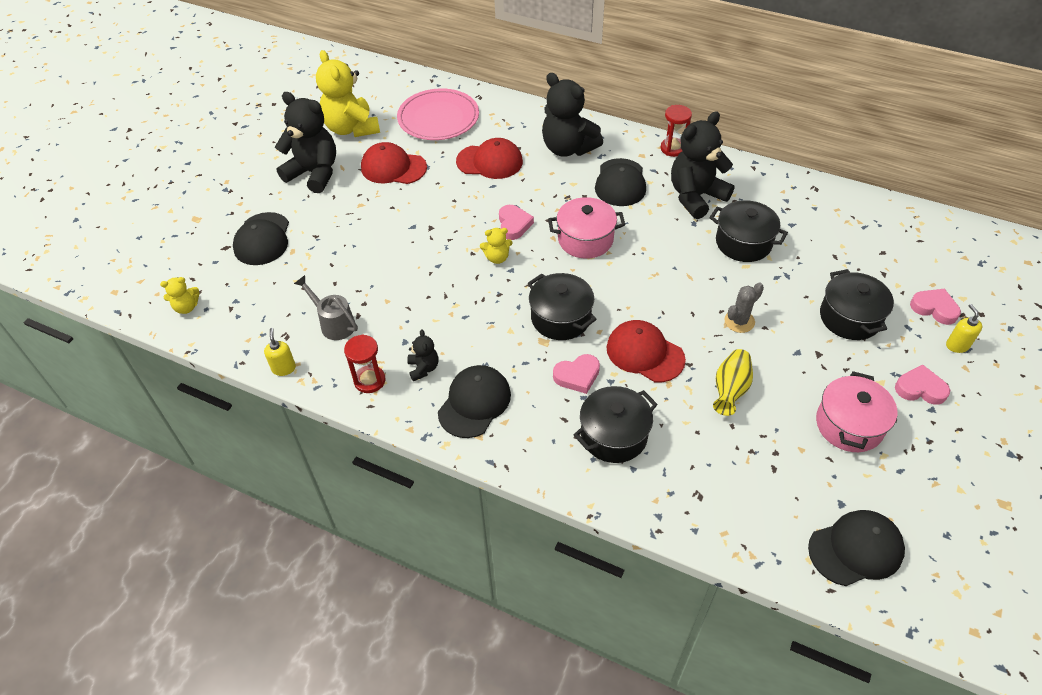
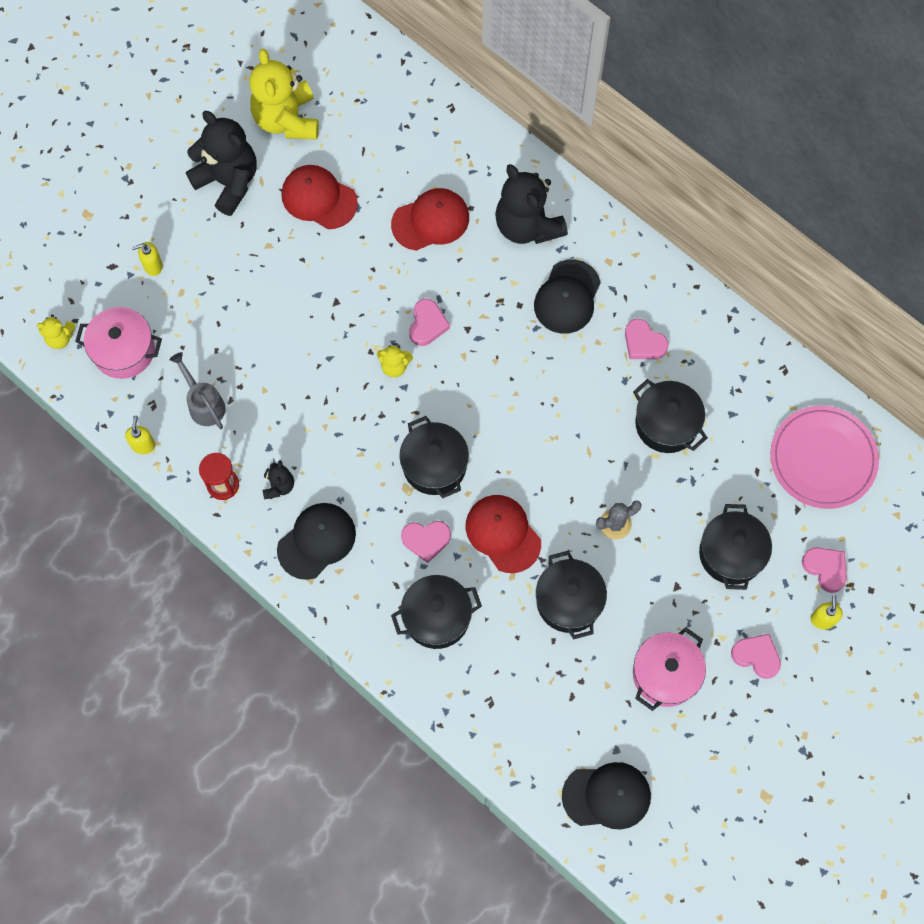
camera: 15 degrees right, 20 degrees up
(262, 239) = (153, 266): black cap -> yellow soap dispenser
(438, 118) = (392, 131): pink plate -> pink plate (823, 459)
(490, 161) = (430, 221): red cap -> red cap turned 45 degrees counterclockwise
(585, 239) = (497, 368): pink pot -> pink pot (124, 350)
(673, 148) = (649, 261): red hourglass -> none
(696, 197) = (643, 343): black teddy bear -> pink heart
(730, 390) = (569, 601): yellow vase -> black pot

